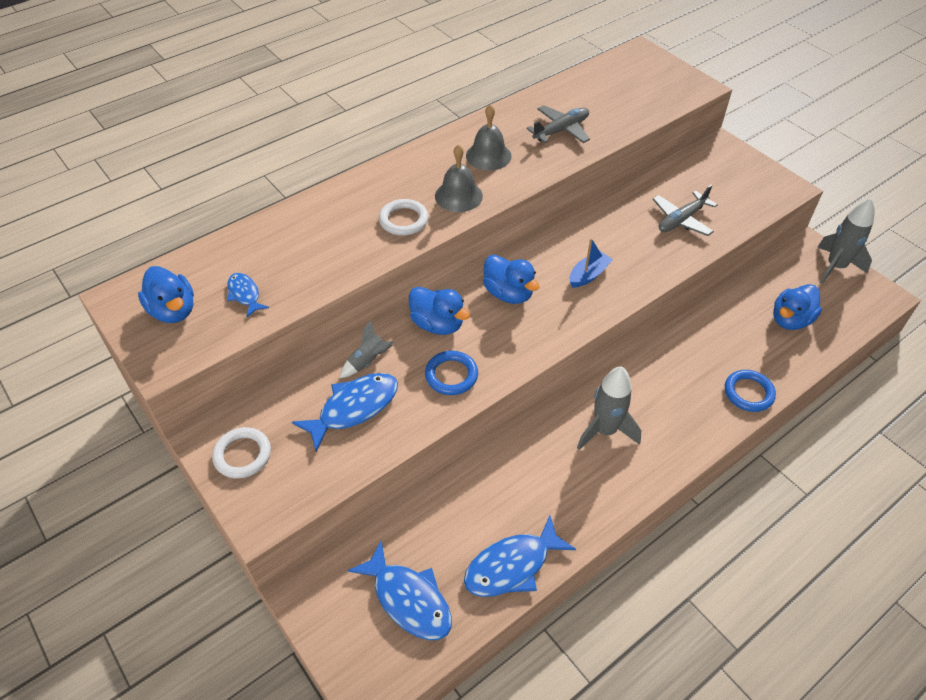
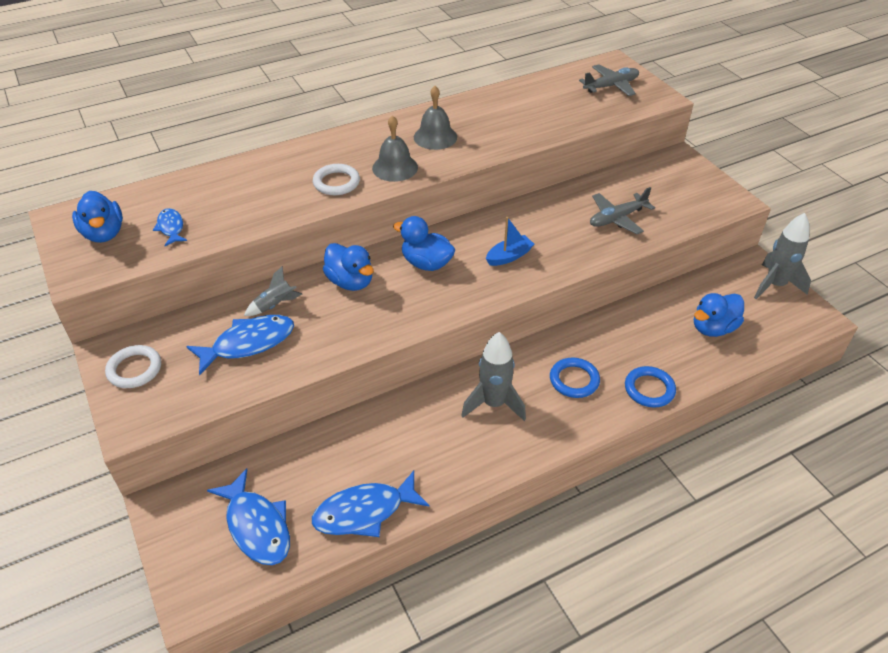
camera: 10 degrees right, 5 degrees down
(451, 375) = (348, 327): blue ring -> blue ring (574, 380)
(508, 293) = (426, 263): blue duck -> blue duck turned 150 degrees clockwise
(561, 130) = (512, 122): grey plane -> grey plane (611, 86)

